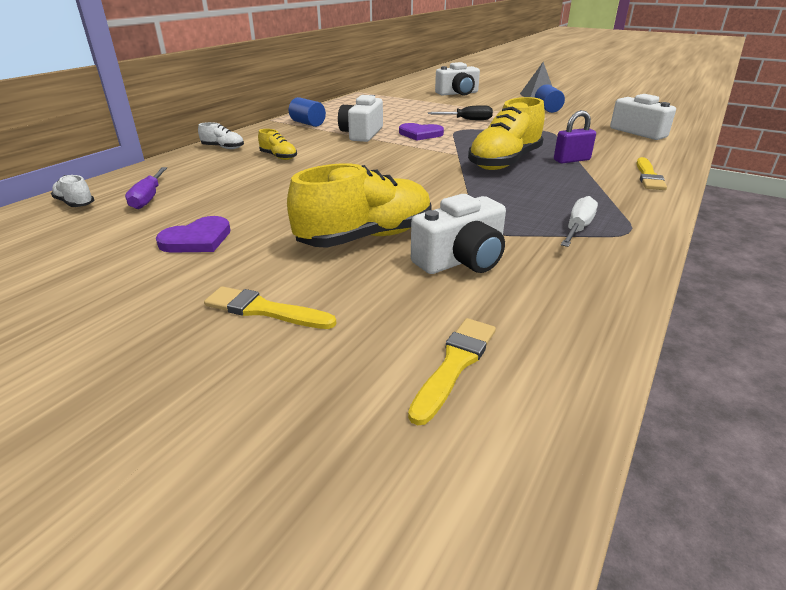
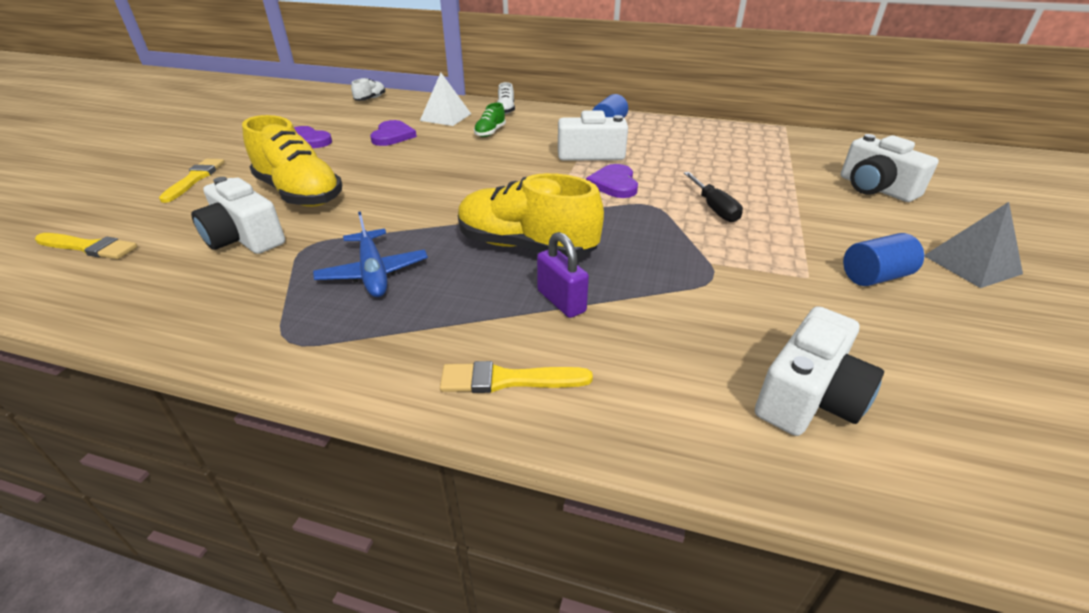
camera: 75 degrees right, 5 degrees up
(148, 198) = (382, 113): purple screwdriver -> none
(209, 170) = (445, 117): none -> white pyramid
(238, 194) = (392, 136): none -> purple heart
(278, 157) = (490, 132): yellow shoe -> green shoe
(535, 205) = (373, 273): none -> blue plane
(578, 228) = (304, 302): white screwdriver -> none

